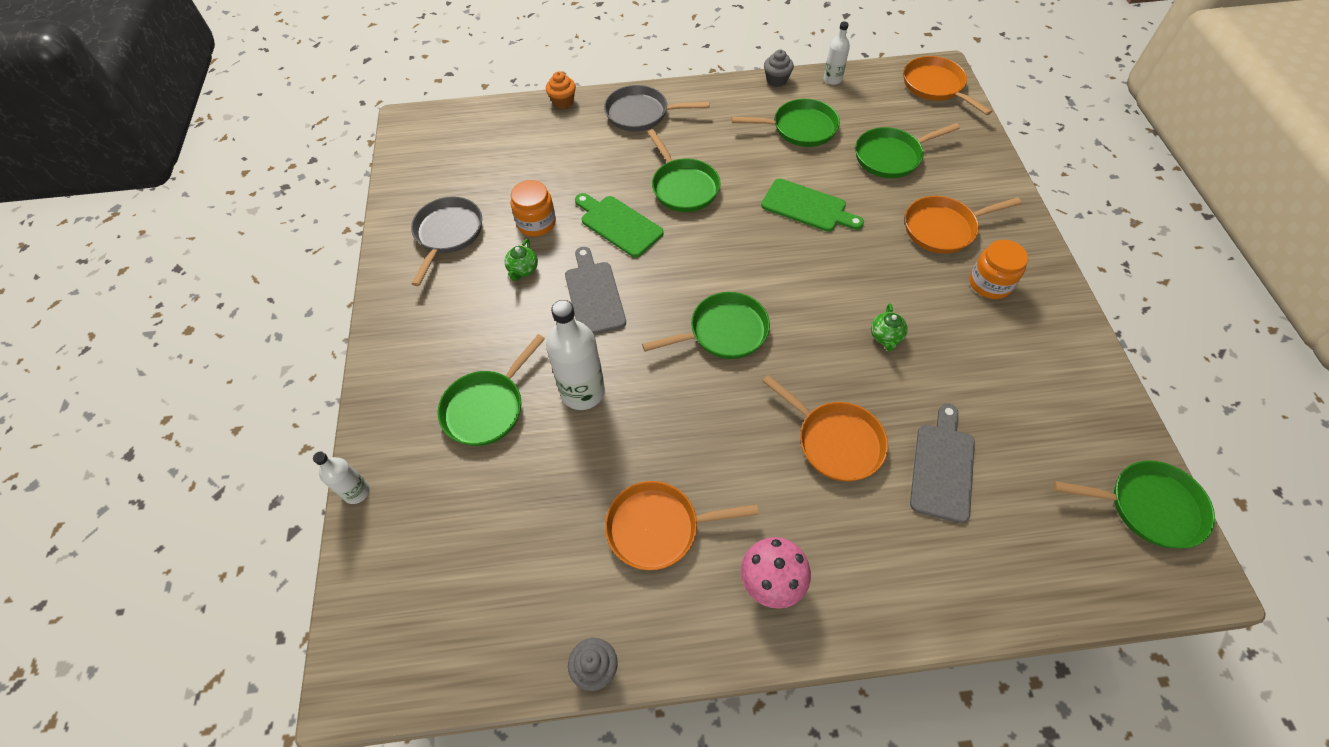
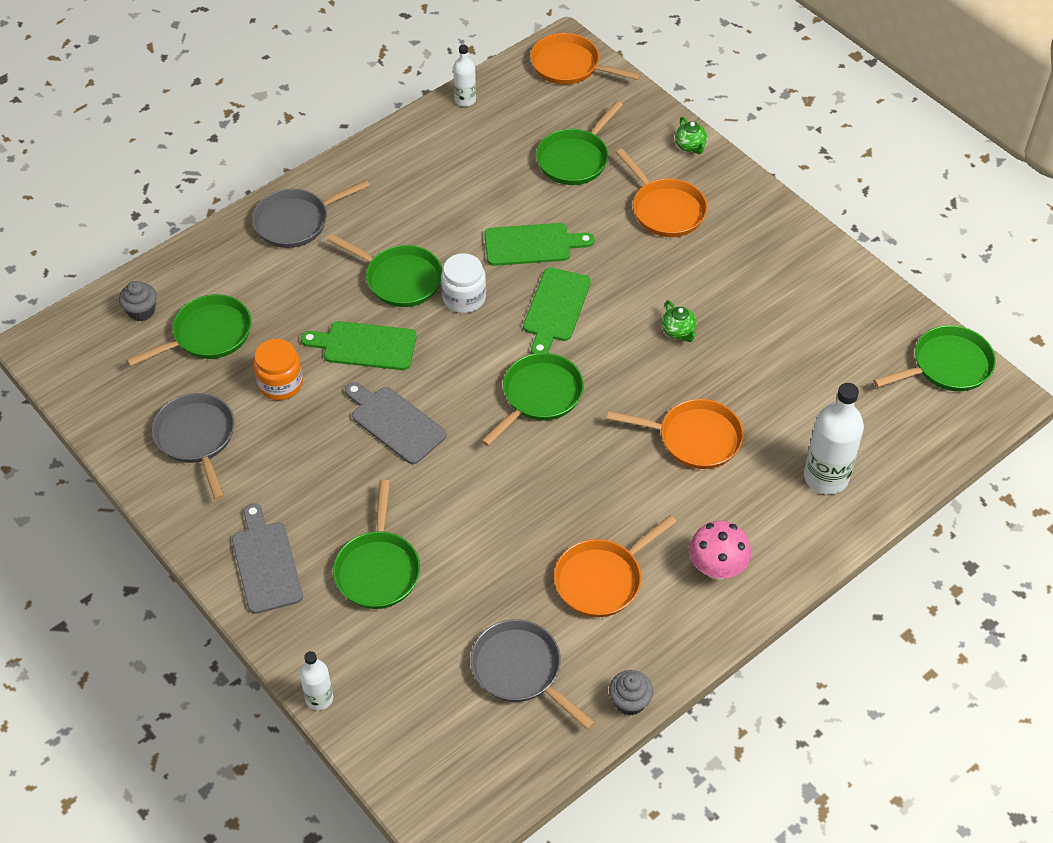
camera: 35 degrees left, 5 degrees down
(523, 270) = (306, 434): green teapot -> green teapot (690, 146)
(526, 571) = (521, 670): none -> grey pan
(563, 102) = (200, 245): orange cupcake -> none
(582, 392) = (454, 511): white bottle -> white bottle (826, 477)
(722, 223) = (464, 298): none -> white jar
(776, 80) = (409, 124): grey cupcake -> grey cupcake (141, 311)
(790, 266) = (555, 308): none -> green cutting board
(800, 128) = (469, 167): green pan -> green pan (207, 335)
(943, 228) = (665, 209): orange pan -> orange pan turned 75 degrees counterclockwise
(943, 467) = (788, 414): grey cutting board -> grey cutting board (266, 563)
(990, 283) = (734, 242): orange jar -> none

